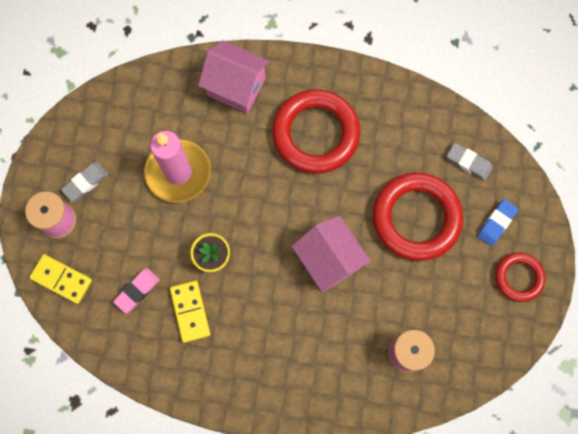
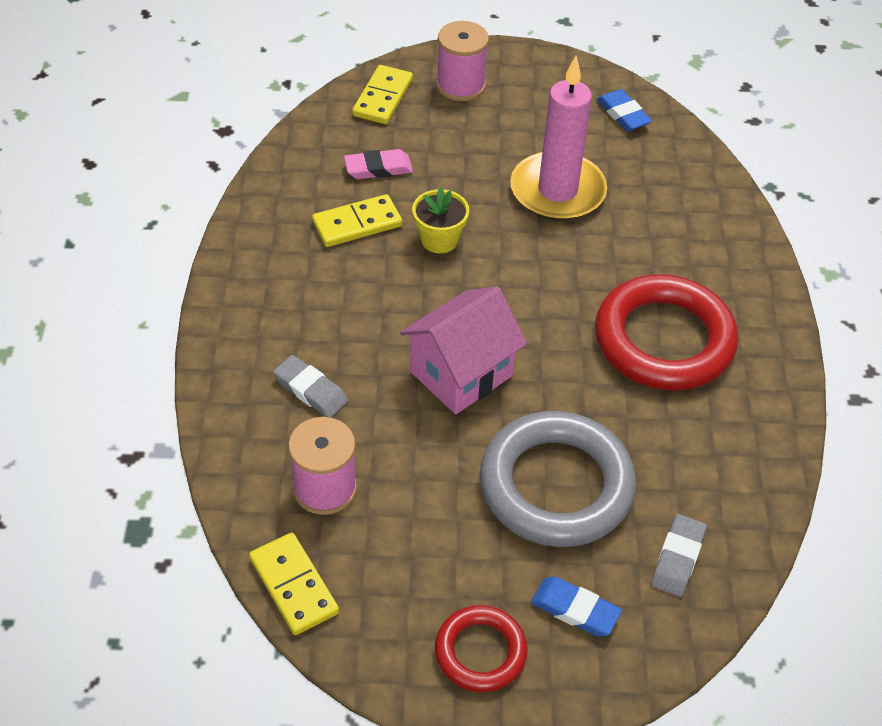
camera: 80 degrees right, 25 degrees down
(85, 182) = (518, 104): grey eraser -> grey eraser (311, 390)
(109, 113) = (623, 114): none -> blue eraser
(137, 291) = (378, 168): pink eraser -> pink eraser turned 45 degrees counterclockwise
(236, 87) = (709, 239): pink house -> none
(416, 218) = (556, 485): red ring -> grey ring
(471, 376) = (294, 585): none -> yellow domino

